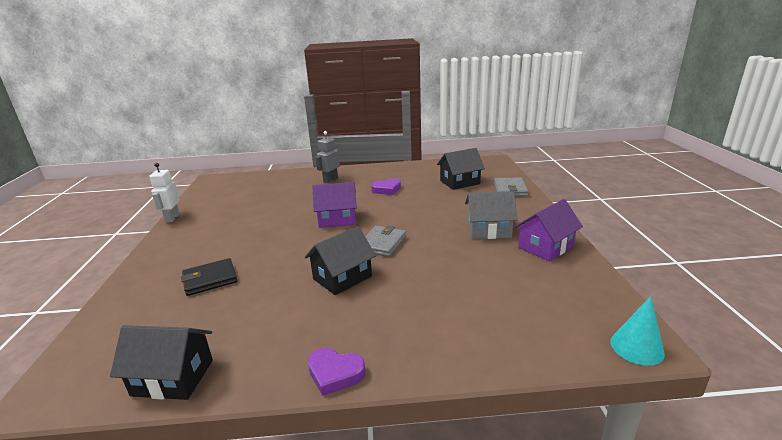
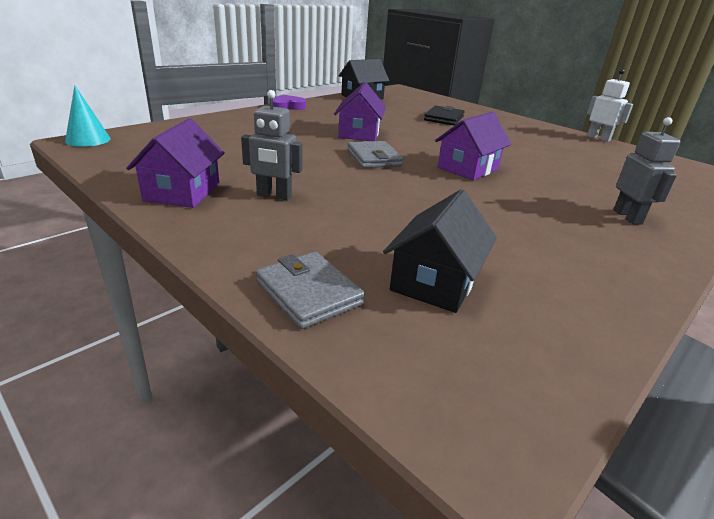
camera: 135 degrees right, 5 degrees up
(342, 278) = (359, 133): black house -> purple house
(387, 189) = (514, 223): purple heart -> none
(488, 230) = (274, 196): grey house -> grey robot

